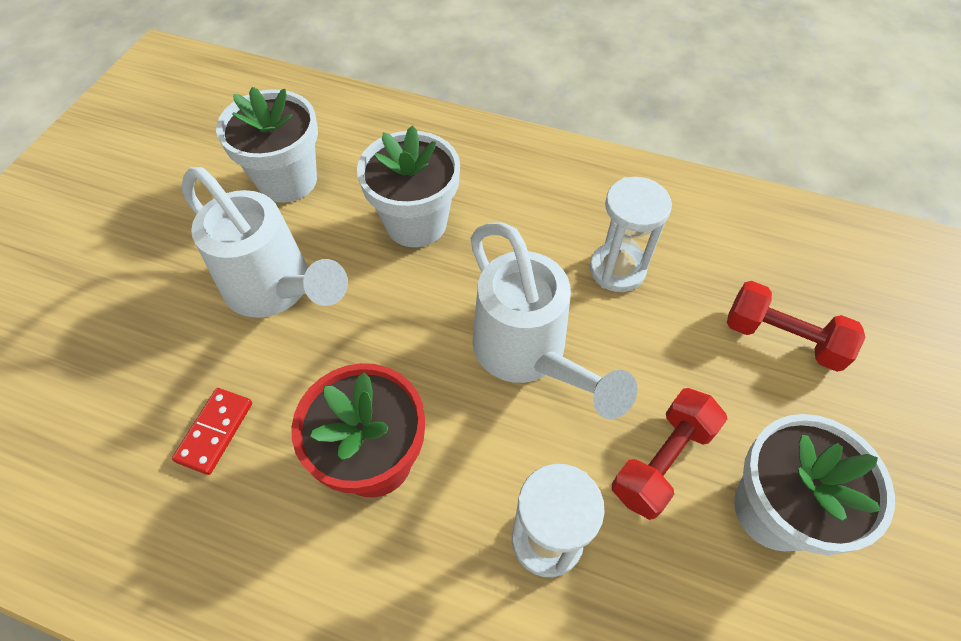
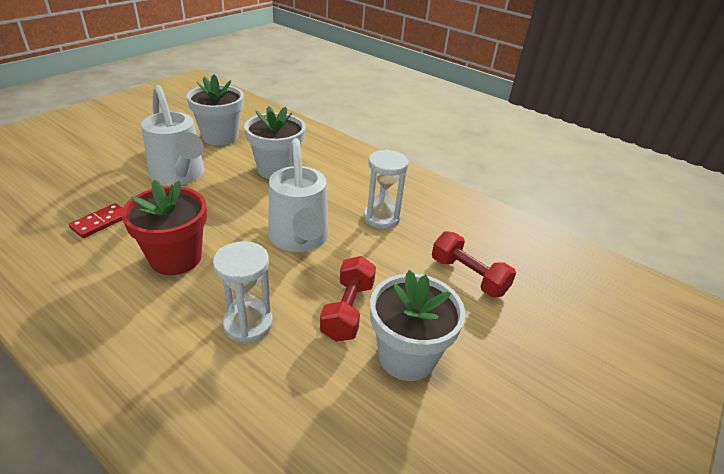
camera: 15 degrees right, 20 degrees down
(662, 461) = (348, 310): red dumbbell -> red dumbbell turned 45 degrees counterclockwise

